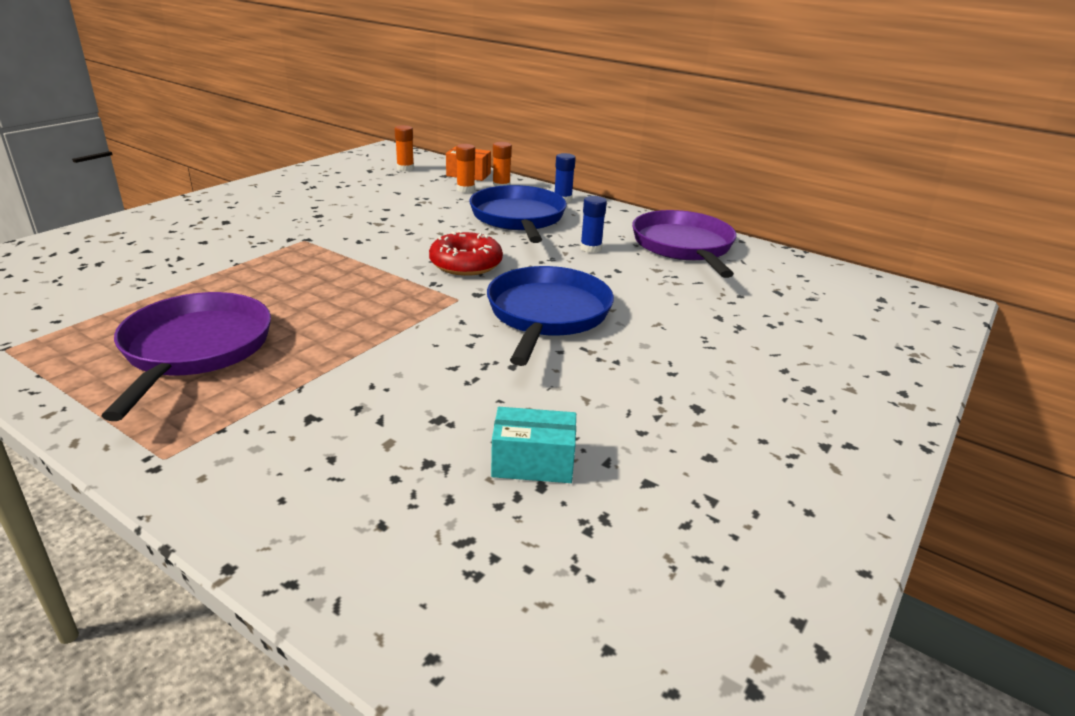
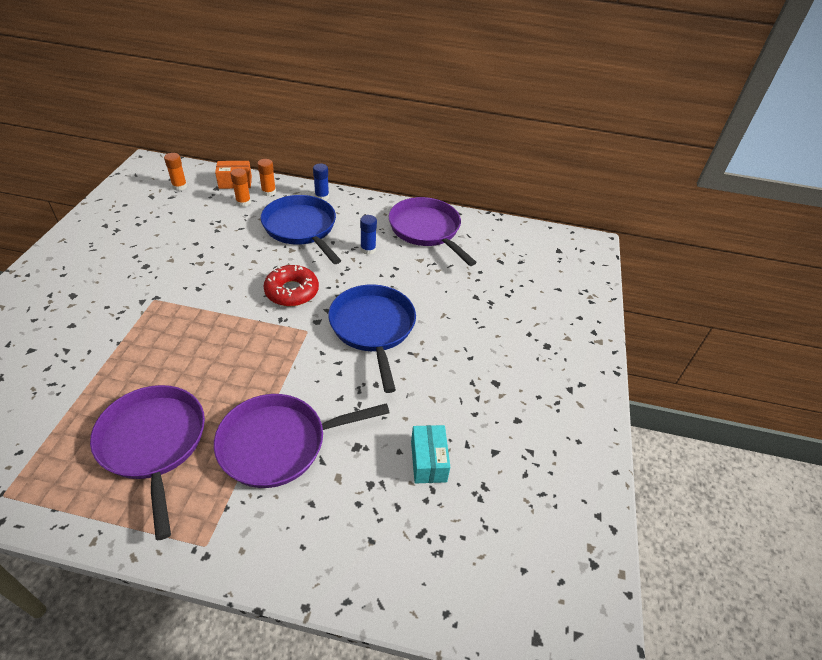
camera: 25 degrees left, 15 degrees up
(339, 388) = (279, 443): none -> purple pan
(533, 463) = (428, 461): turquoise box -> turquoise box turned 75 degrees counterclockwise

